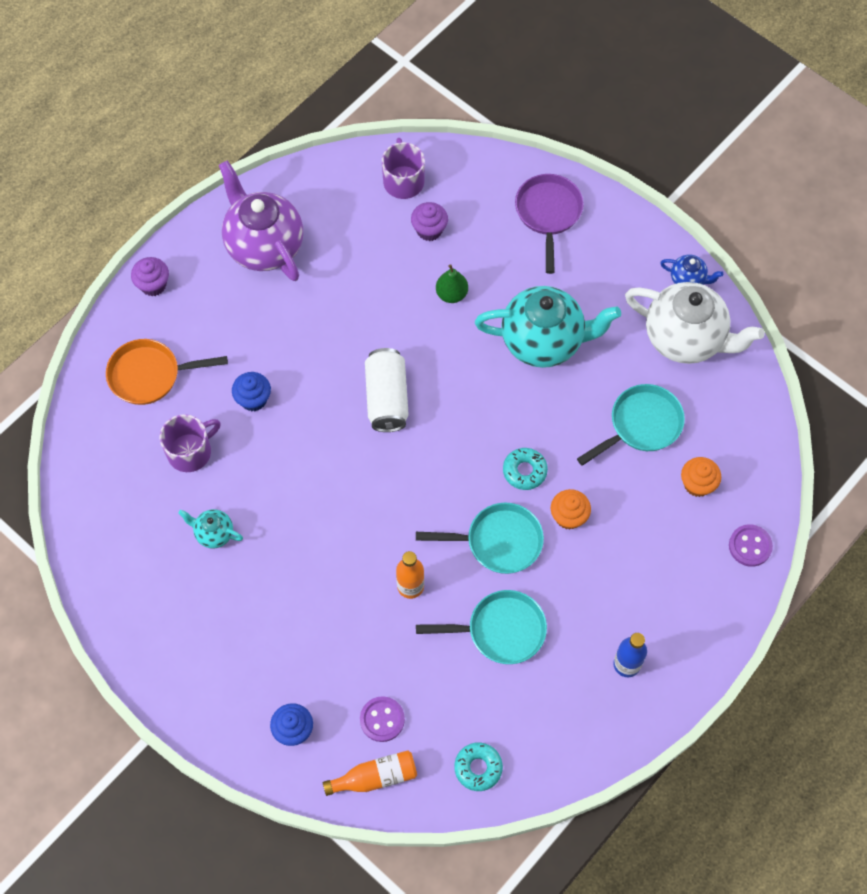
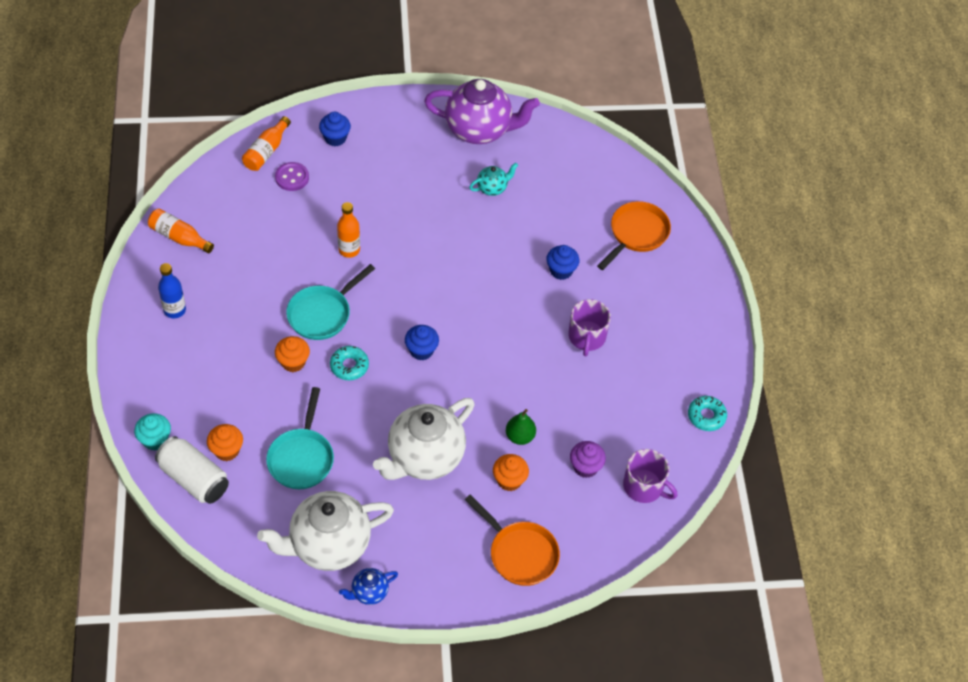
camera: 130 degrees right, 10 degrees down
(153, 285) = (705, 282): purple cupcake -> none
(190, 451) = (559, 216): purple mug -> purple mug (587, 337)
(264, 246) = (674, 362): purple teapot -> purple teapot (479, 130)
(387, 398) = (483, 337): white can -> white can (194, 478)
(450, 432) = (421, 350): none -> blue cupcake
(478, 768) = (213, 196): turquoise donut -> turquoise donut (706, 416)
(497, 269) = (509, 480): none -> orange cupcake
(500, 630) = (270, 269): turquoise pan -> none
(543, 341) = (424, 458): turquoise teapot -> white teapot
(548, 214) = (519, 553): purple pan -> orange pan
(553, 746) = (179, 237): none -> orange bottle
(750, 546) = (155, 440): purple button -> turquoise cupcake

